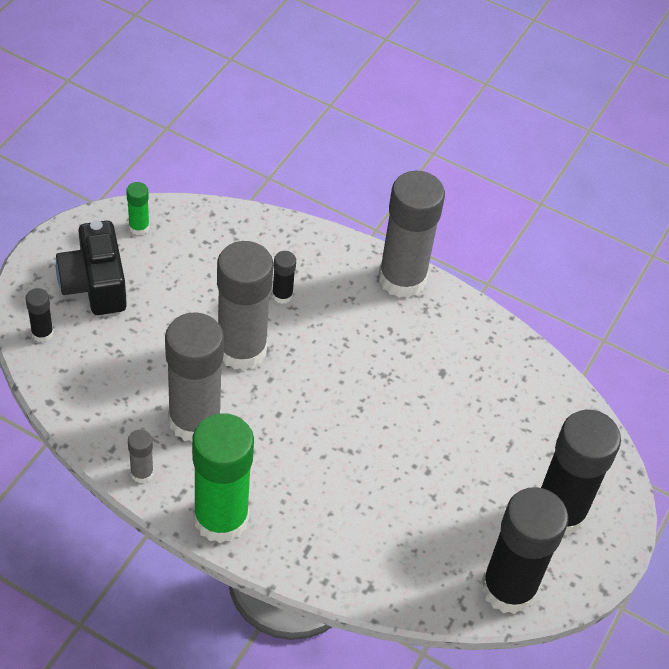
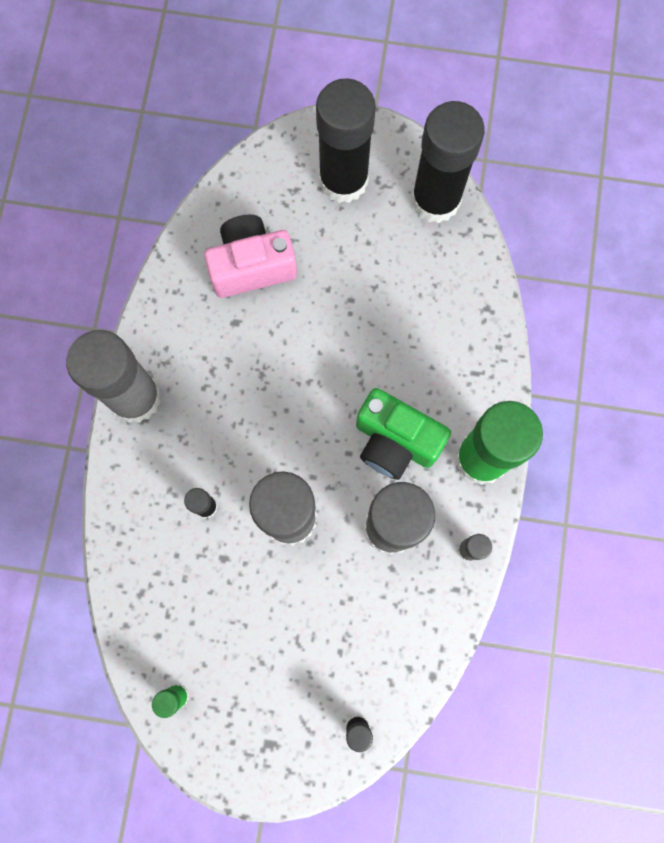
camera: 105 degrees left, 25 degrees up
(95, 285) = (273, 704): black camera -> none
(271, 454) = (395, 441): none -> green camera
(494, 404) = (251, 266): none -> pink camera

